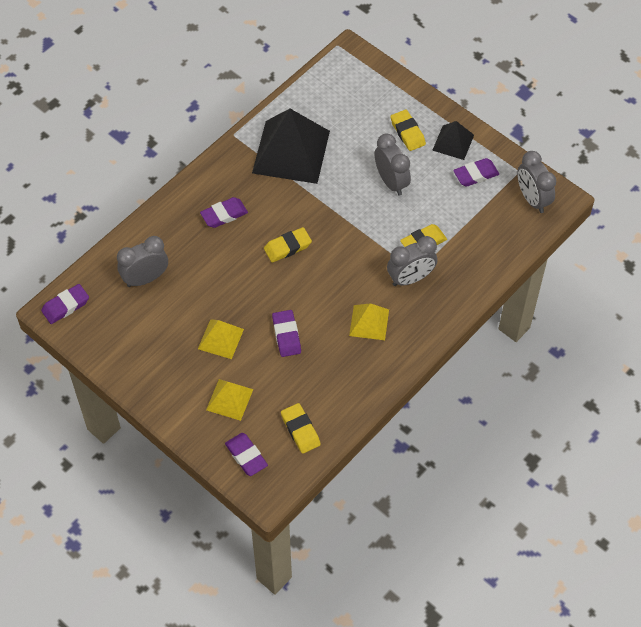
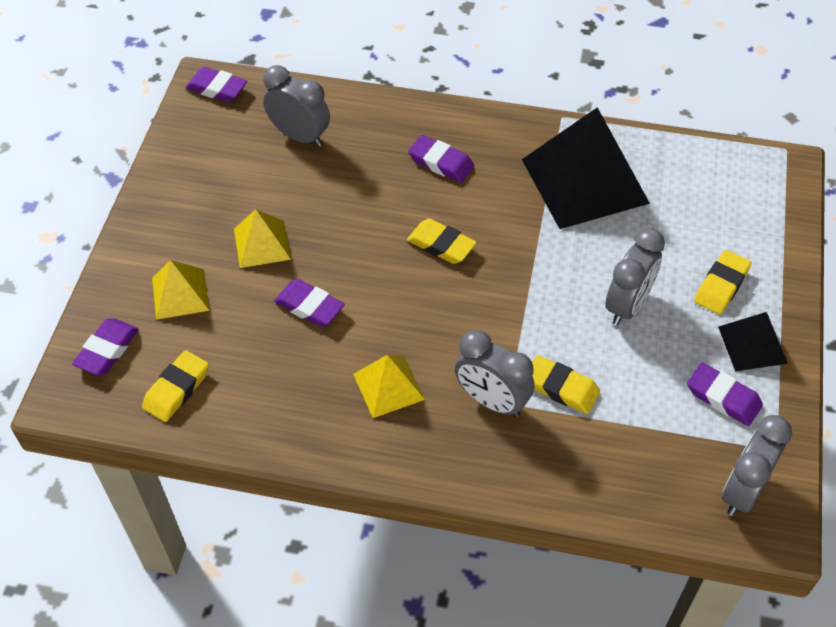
camera: 60 degrees right, 5 degrees down
(286, 335) = (309, 306): purple eraser -> purple eraser turned 75 degrees clockwise

